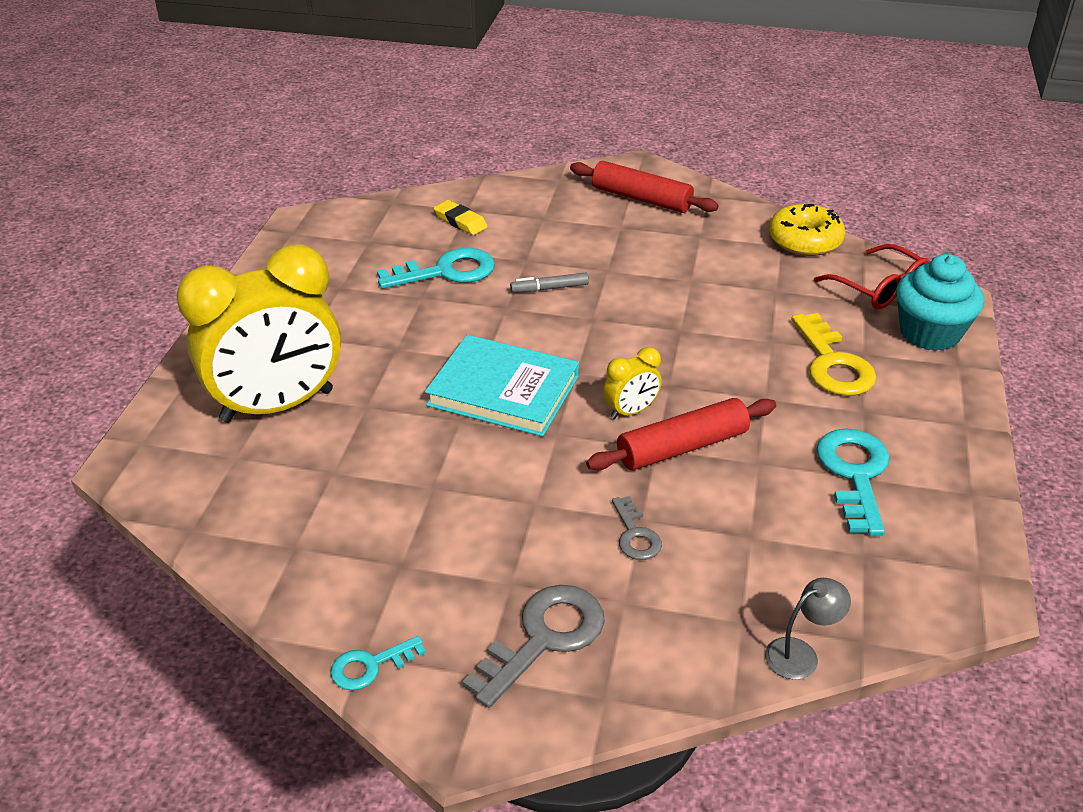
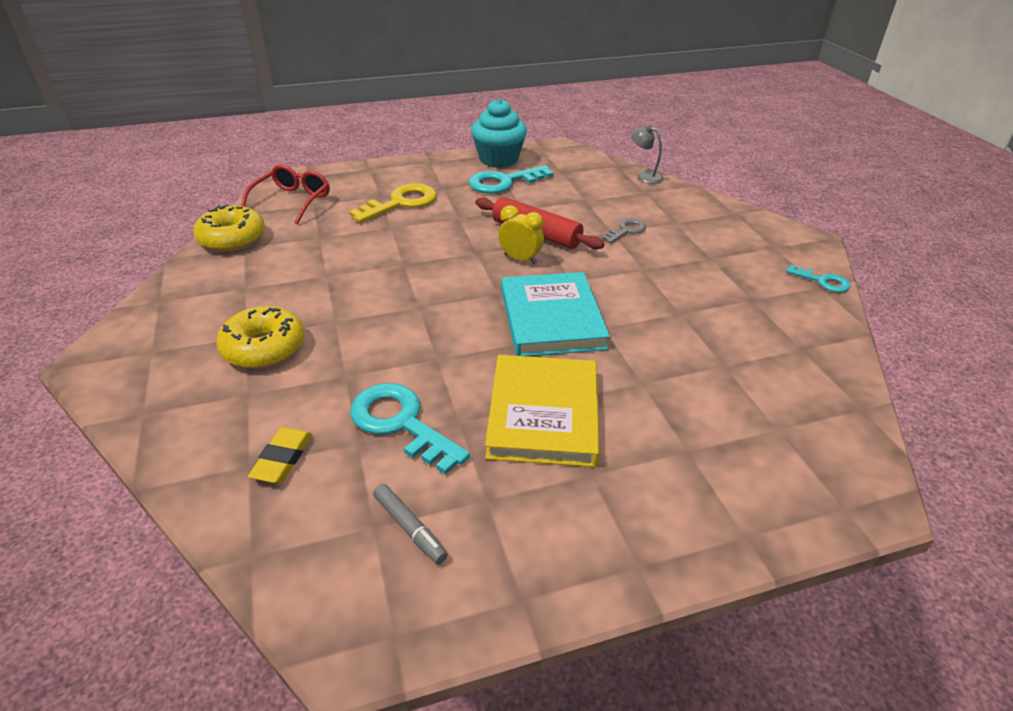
camera: 120 degrees left, 0 degrees up
(277, 406) = (700, 438): yellow clock -> none
(387, 337) = (543, 414): none -> yellow book
(544, 638) = (728, 237): grey key -> none
(549, 288) = (388, 343): grey marker -> grey marker (409, 528)
(595, 232) = (264, 348): none -> yellow donut
(641, 198) = (177, 339): red rolling pin -> none
(929, 333) = (340, 179): turquoise cupcake -> turquoise cupcake (498, 159)

